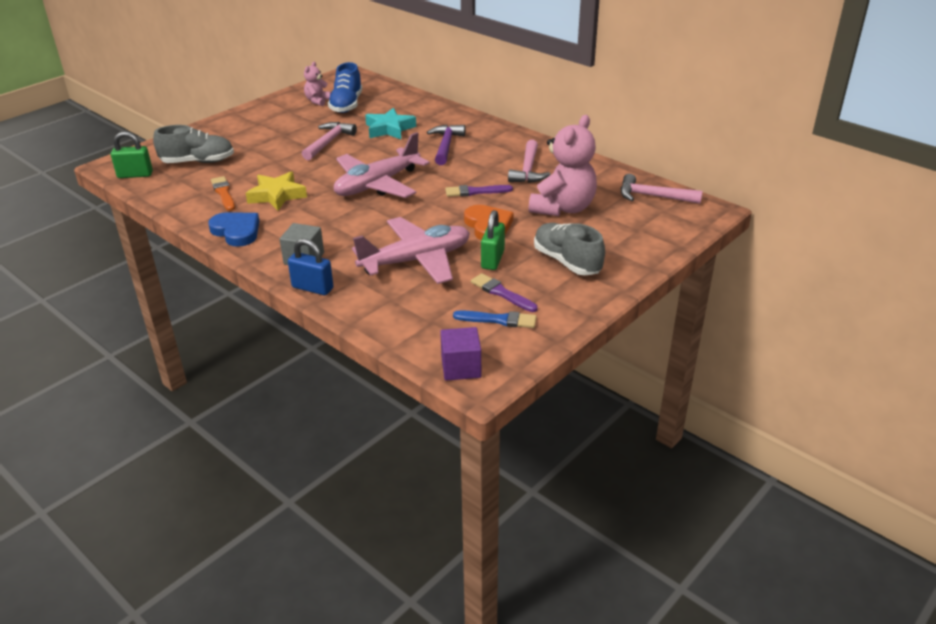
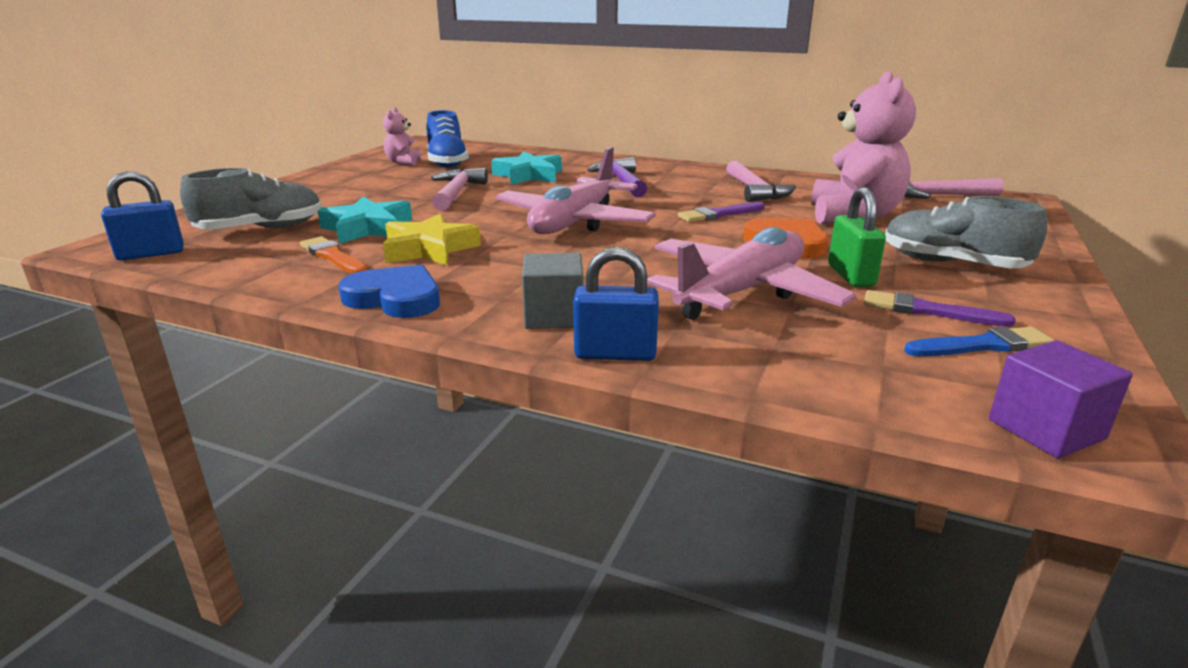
camera: 20 degrees left, 10 degrees down
(135, 175) = (151, 254): green padlock -> blue padlock
(255, 170) = (367, 228): none -> turquoise star

